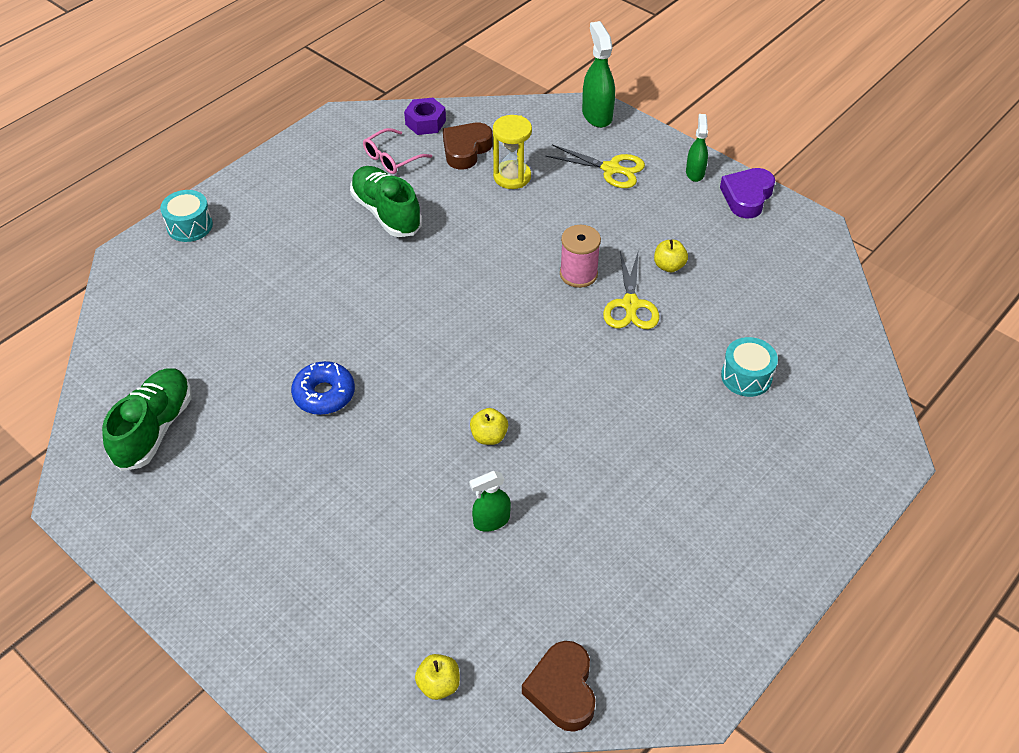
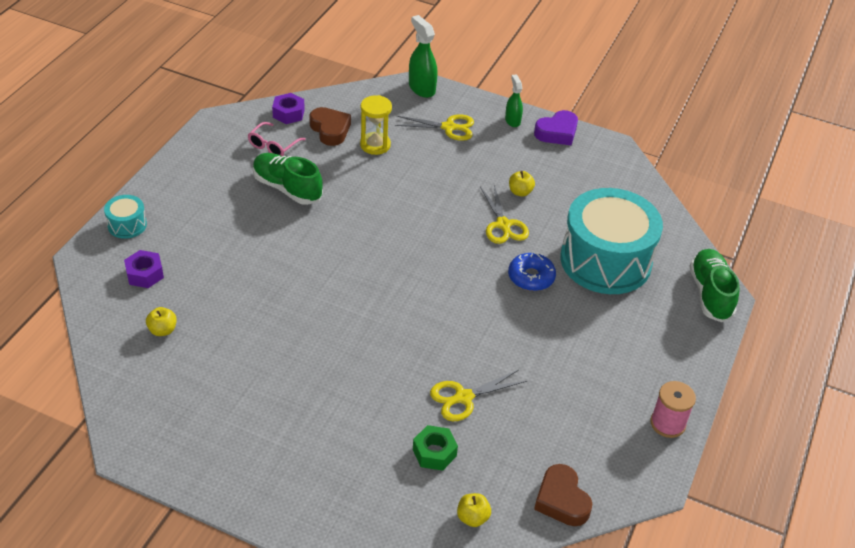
camera: 20 degrees left, 5 degrees down
(154, 429) = (170, 385): green shoe -> green shoe (710, 294)
(184, 288) = (145, 274): none -> purple nut
(324, 394) = (297, 333): blue donut -> blue donut (531, 277)
(426, 585) = (434, 452): none -> green nut
(466, 150) = (330, 130): brown heart -> brown heart turned 135 degrees clockwise
(489, 436) = (437, 338): yellow apple -> yellow apple (162, 330)
(491, 521) = (463, 397): green spray bottle -> yellow scissors
(578, 274) = (456, 209): pink spool -> pink spool (667, 423)
(746, 376) = (605, 260): turquoise drum -> turquoise drum, size x2.39
(747, 197) = (557, 132): purple heart -> purple heart turned 135 degrees counterclockwise

